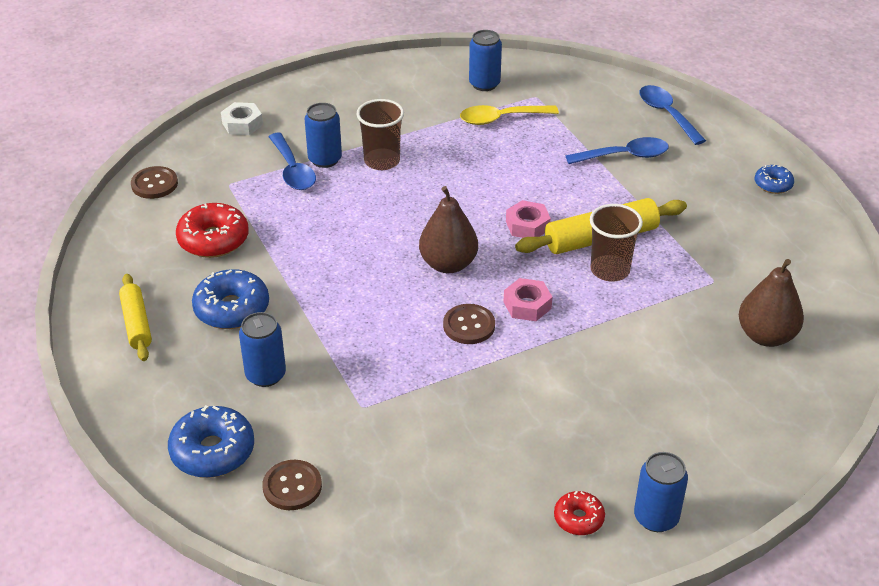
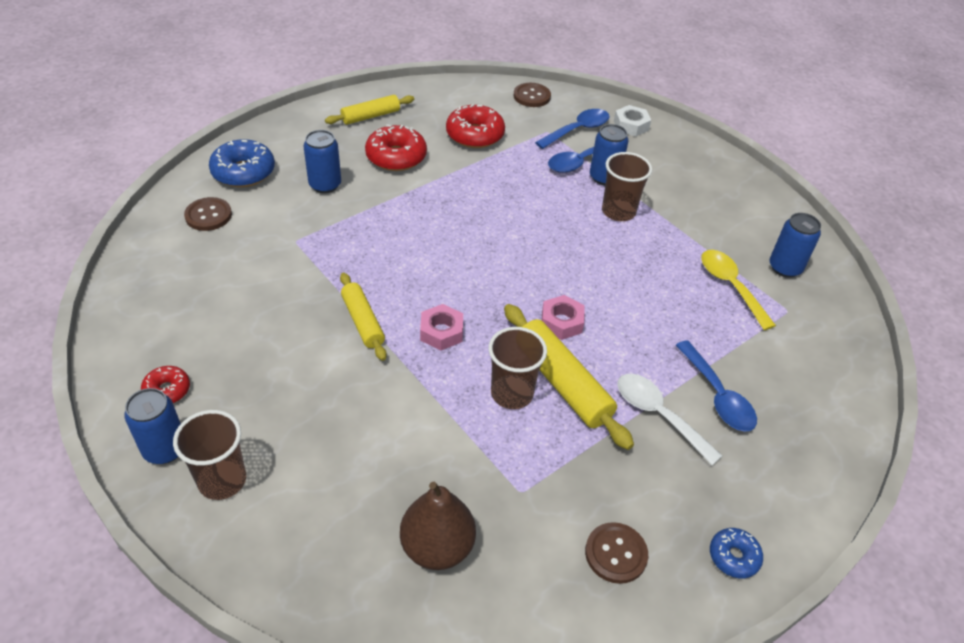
camera: 75 degrees right, 5 degrees up
(232, 309) = (396, 157): blue donut -> red donut
(448, 264) = (485, 271): brown pear -> none
(469, 325) = (404, 294): brown button -> brown button (616, 554)
(503, 359) = (363, 321): none -> yellow rolling pin
(641, 191) = (658, 415): none -> white spoon
(666, 114) = (824, 434): blue spoon -> blue spoon (577, 130)
(695, 473) = (222, 480): none -> brown cup

